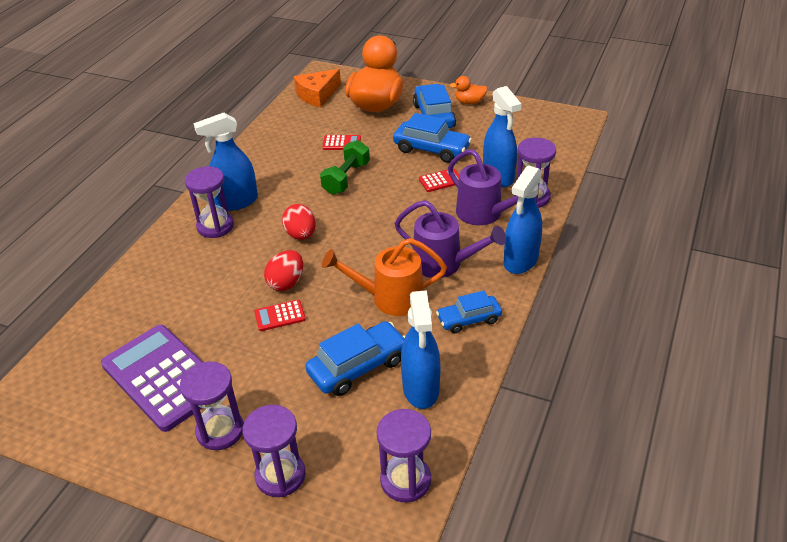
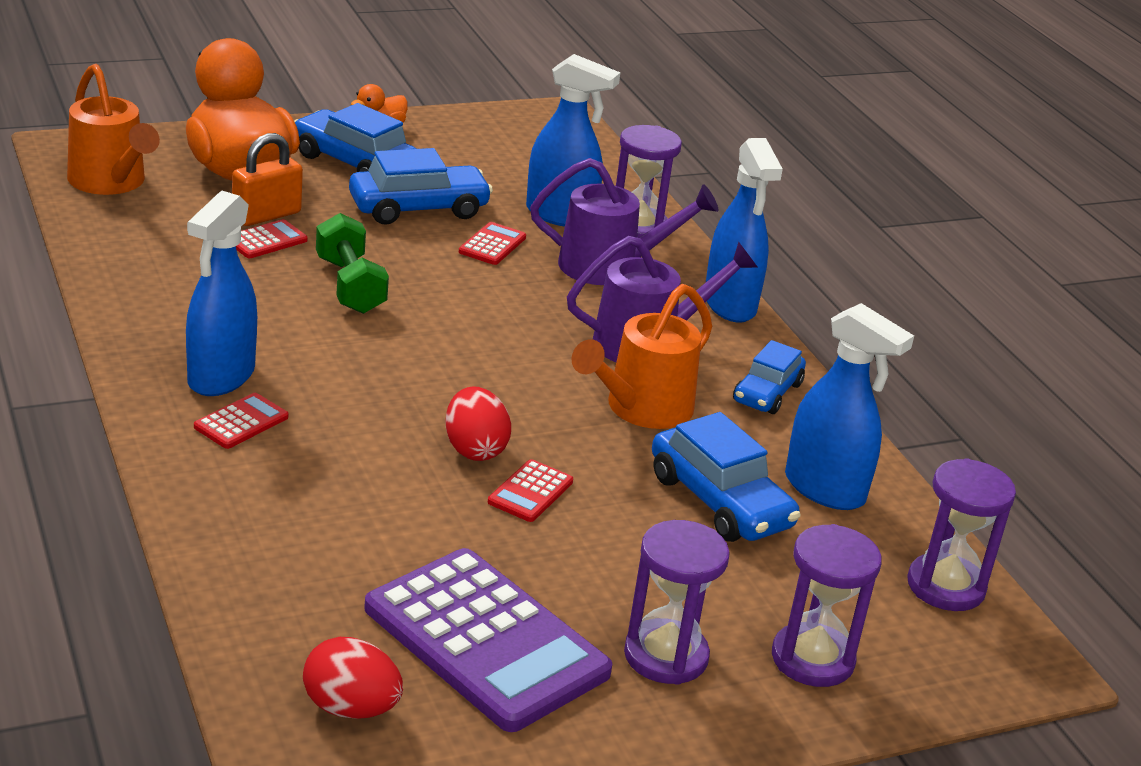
camera: 50 degrees left, 10 degrees down
(163, 377) = (486, 640): purple calculator -> purple calculator turned 135 degrees counterclockwise
(215, 226) = (241, 422): purple hourglass -> red calculator
(301, 235) = (398, 382): red egg -> red egg (350, 708)
(317, 95) = (111, 183): orange cheese -> orange watering can
(358, 131) = (266, 215): none -> orange padlock
(358, 366) = (720, 501): blue car -> blue car turned 135 degrees clockwise

